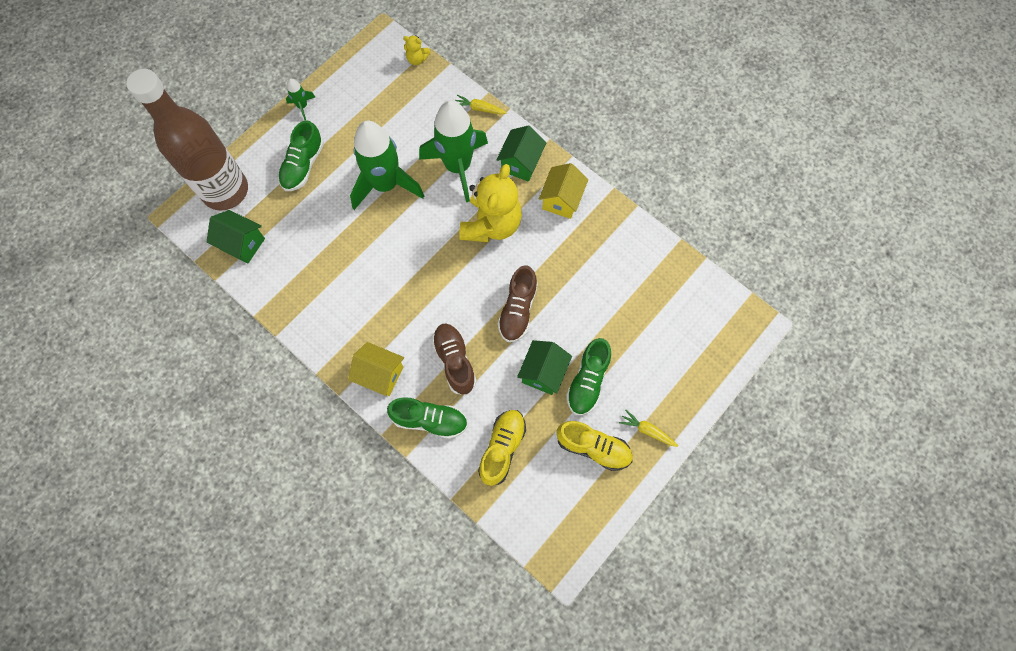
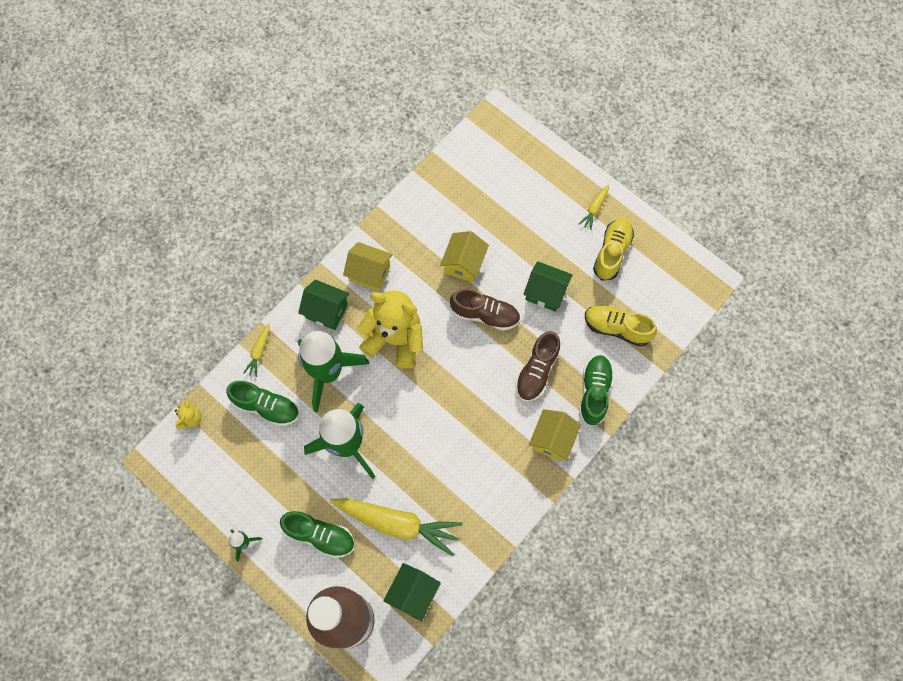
camera: 90 degrees left, 0 degrees up
(308, 230) = (397, 524): none -> yellow carrot
(454, 361) = (537, 371): brown shoe -> brown shoe turned 45 degrees counterclockwise
(574, 290) = (464, 264): none -> yellow house
(587, 381) = (552, 255): green shoe -> green shoe (266, 406)

